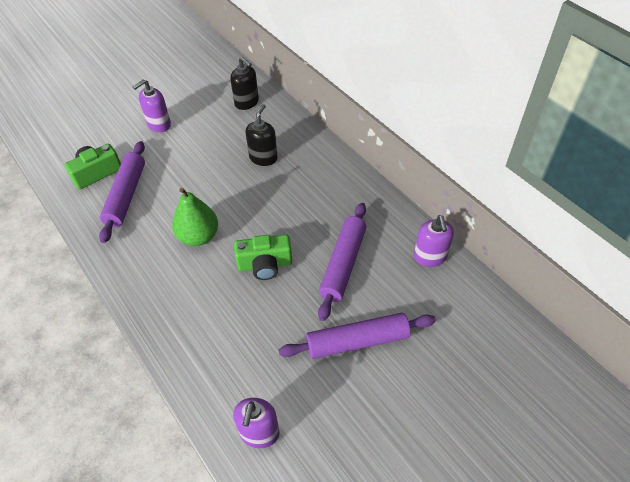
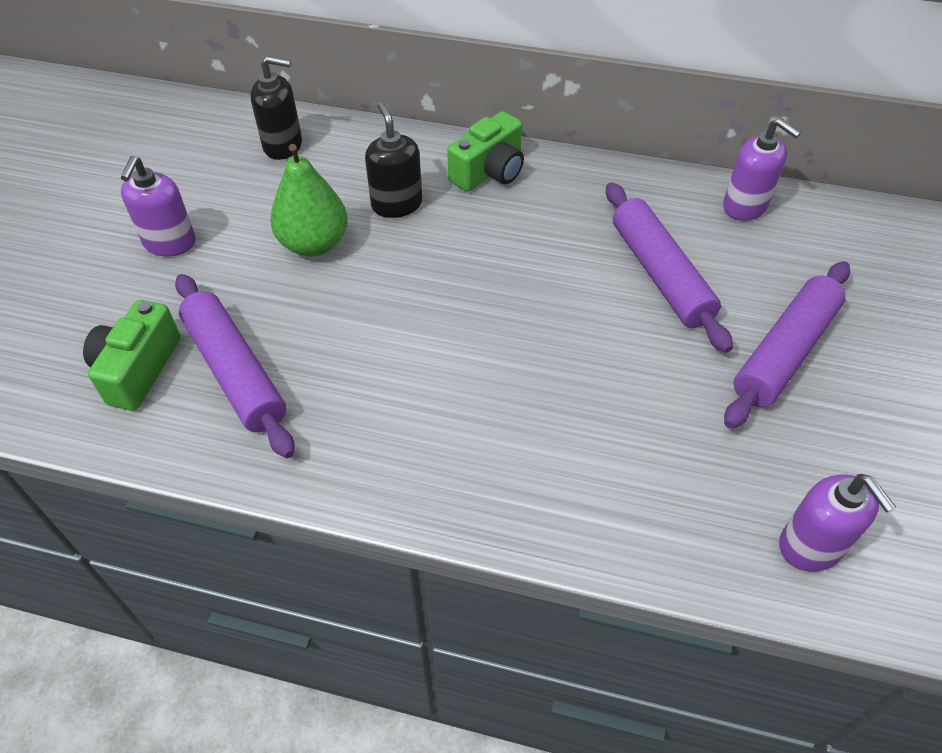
camera: 40 degrees left, 0 degrees up
(198, 236) = (425, 358): green pear -> green pear (314, 244)
(265, 265) = (564, 336): green camera -> green camera (489, 171)

